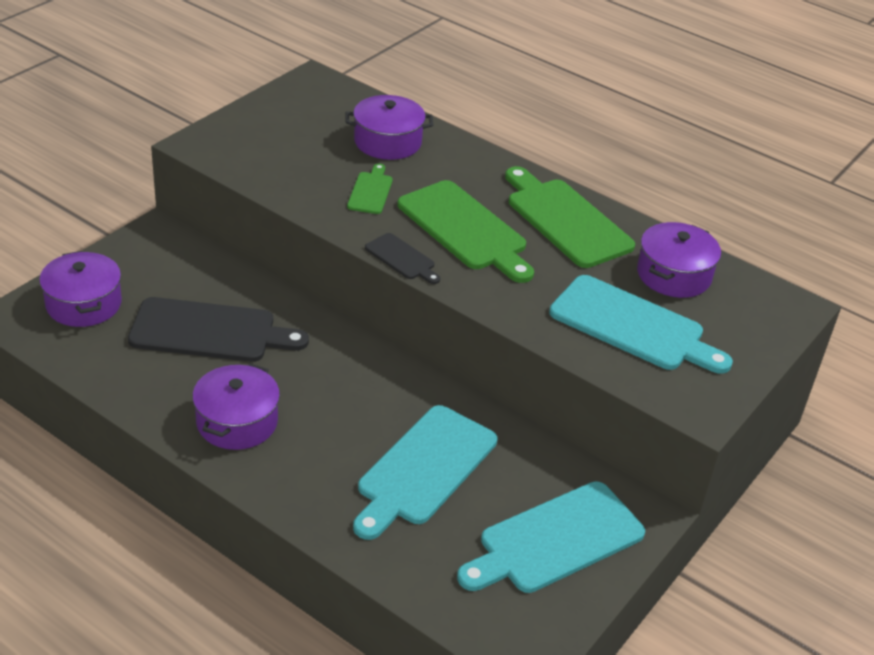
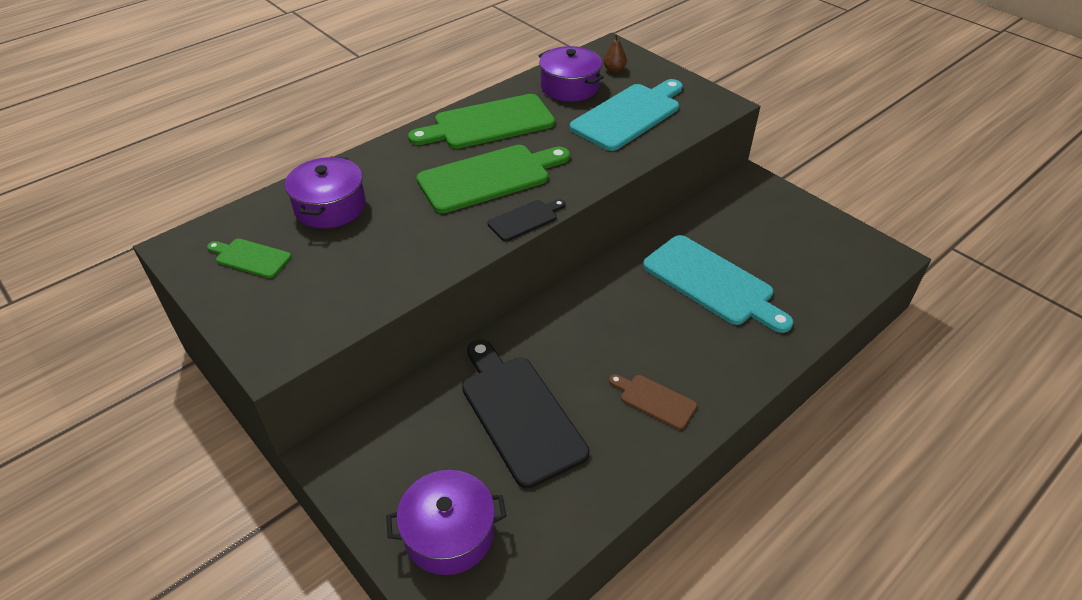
camera: 75 degrees left, 5 degrees up
(210, 331) = (519, 414): black cutting board -> black cutting board turned 45 degrees counterclockwise
(237, 422) = (654, 400): purple pot -> brown cutting board
(370, 191) = (413, 227): green cutting board -> green cutting board (250, 258)
(555, 540) = (780, 225): turquoise cutting board -> none
(736, 311) = (614, 70): none -> brown pear

